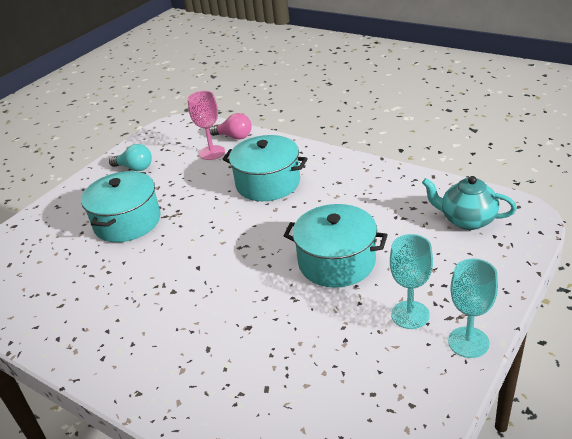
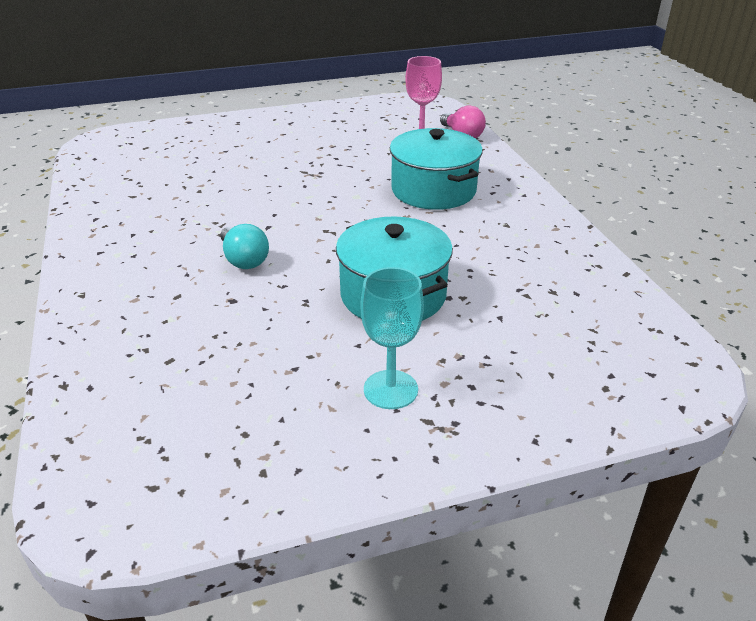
camera: 35 degrees right, 0 degrees up
(127, 222) = (269, 160): turquoise pot -> none
(135, 168) = (337, 122): turquoise light bulb -> turquoise light bulb (244, 260)
(467, 220) = (600, 339): turquoise teapot -> none
(468, 342) = (410, 459): turquoise goblet -> none

